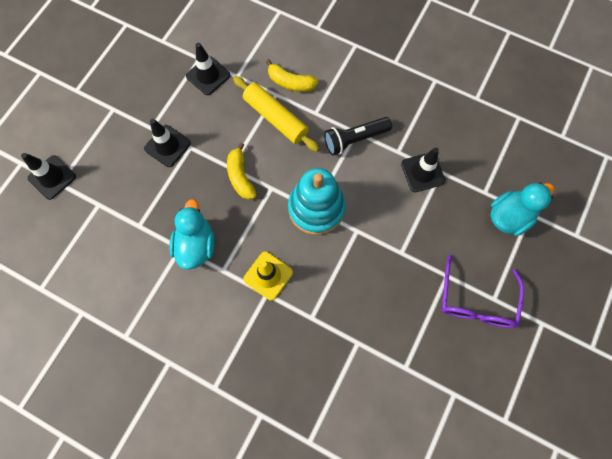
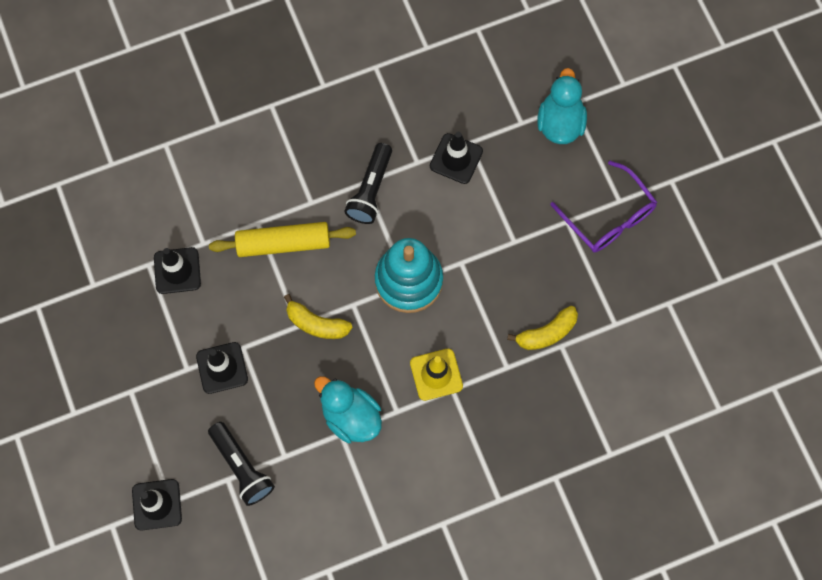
camera: 50 degrees left, 0 degrees up
(112, 206) = (241, 467): none -> black flashlight
(290, 82) = (257, 199): yellow banana -> yellow banana (546, 333)

